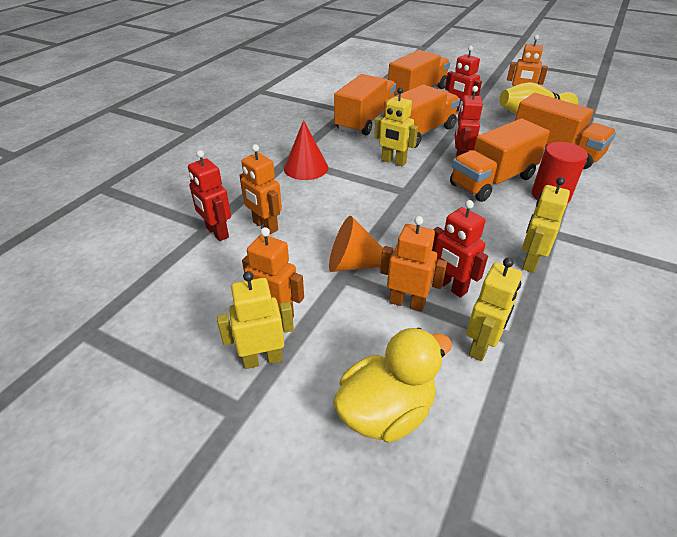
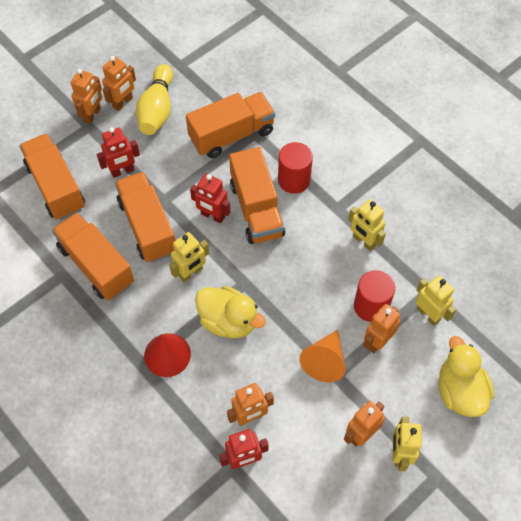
camera: 70 degrees left, 20 degrees up
(360, 191) = (228, 321): none -> yellow duck
(450, 286) = (371, 306): red robot -> red cylinder
(493, 91) = (92, 115): none -> orange robot

